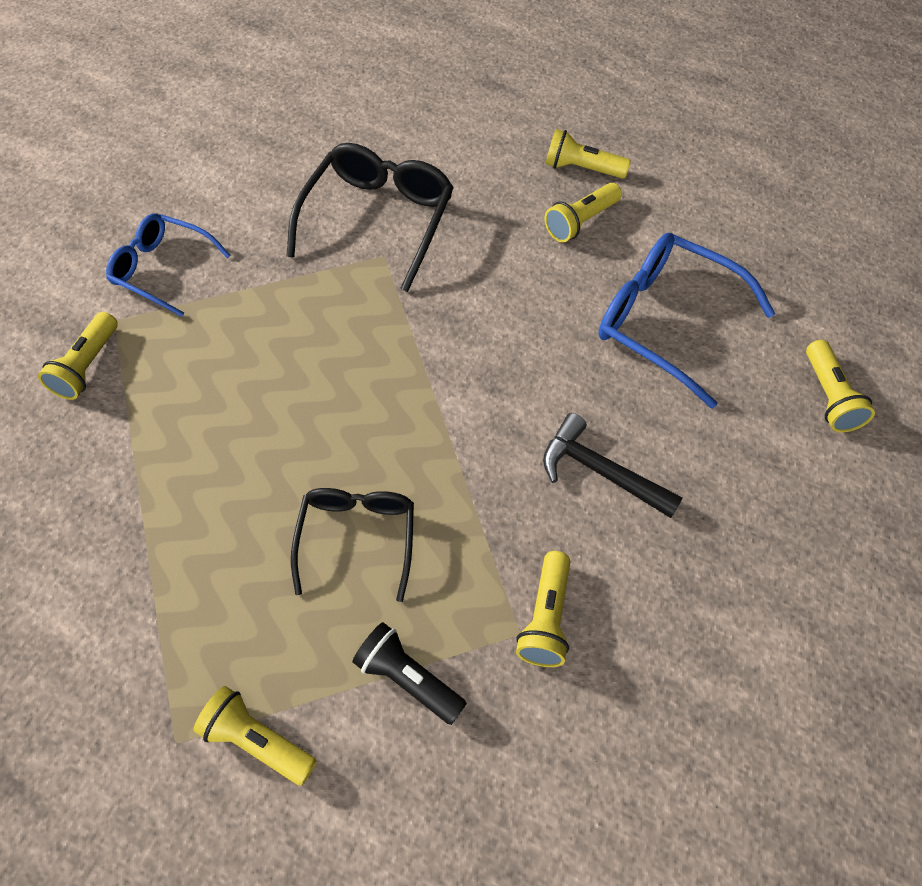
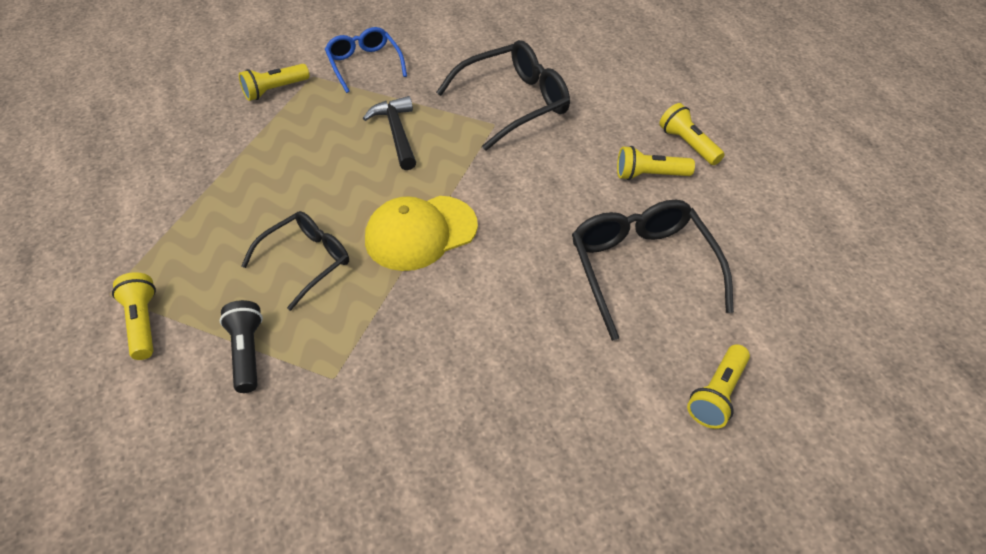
camera: 40 degrees right, 10 degrees down
(438, 424) = (420, 233): none -> yellow cap
(546, 618) = (358, 382): yellow flashlight -> none
(601, 471) = (490, 326): black hammer -> black hammer (397, 133)
(666, 322) = (642, 269): blue glasses -> black glasses

